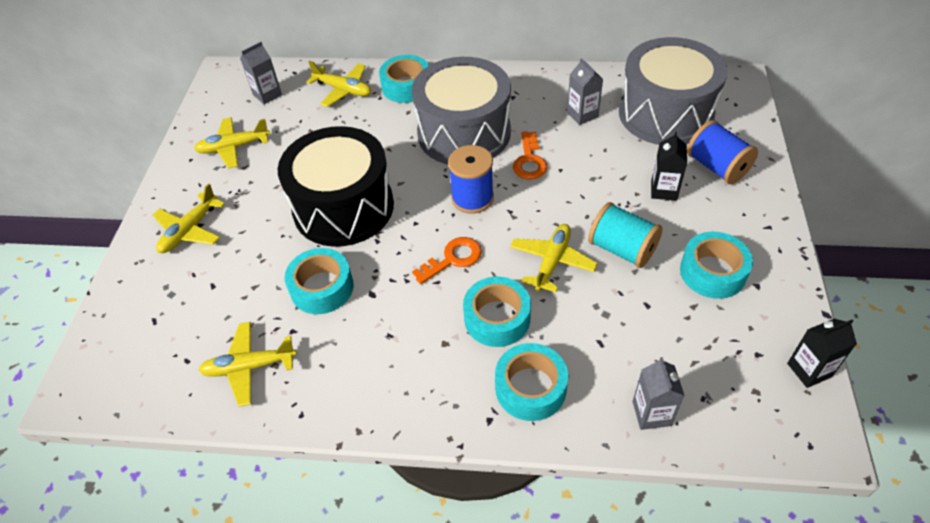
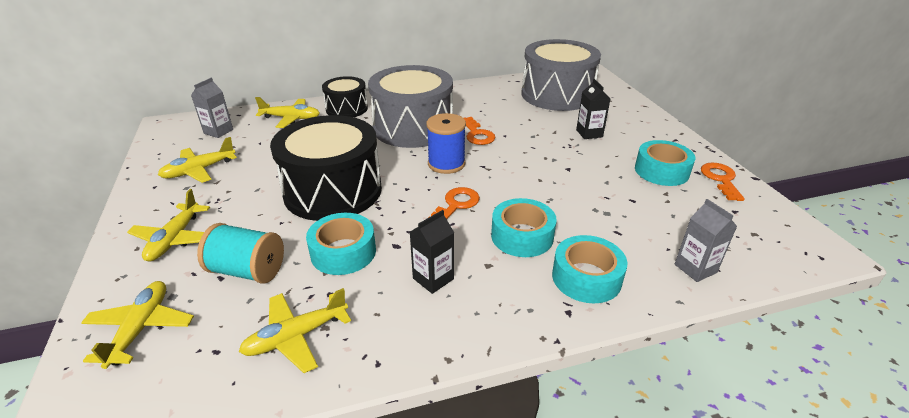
camera: 25 degrees left, 15 degrees down
(406, 86) = (347, 109): turquoise tape -> black drum
(552, 262) = (540, 190): yellow plane -> yellow plane (141, 328)
(582, 114) = (498, 104): grey carton -> none
(622, 249) = (587, 171): turquoise spool -> turquoise spool (248, 271)
(717, 167) = (614, 115): blue spool -> none
(778, 304) = (721, 179): none -> orange key
(809, 370) = (776, 211): black carton -> black carton (433, 279)

